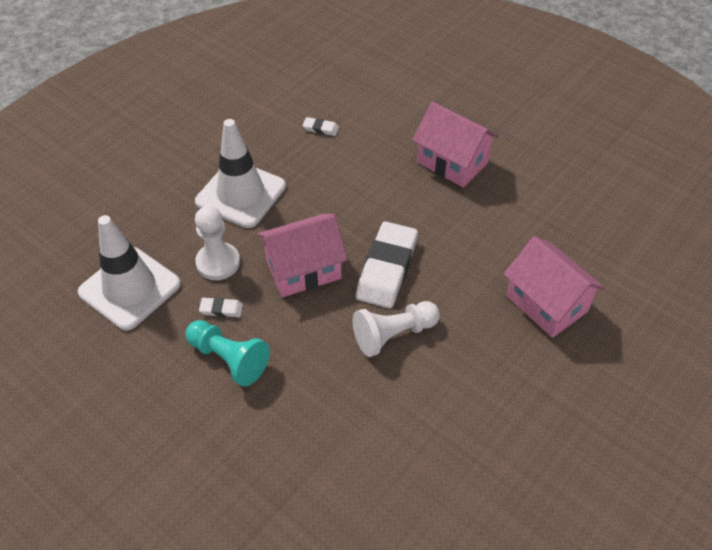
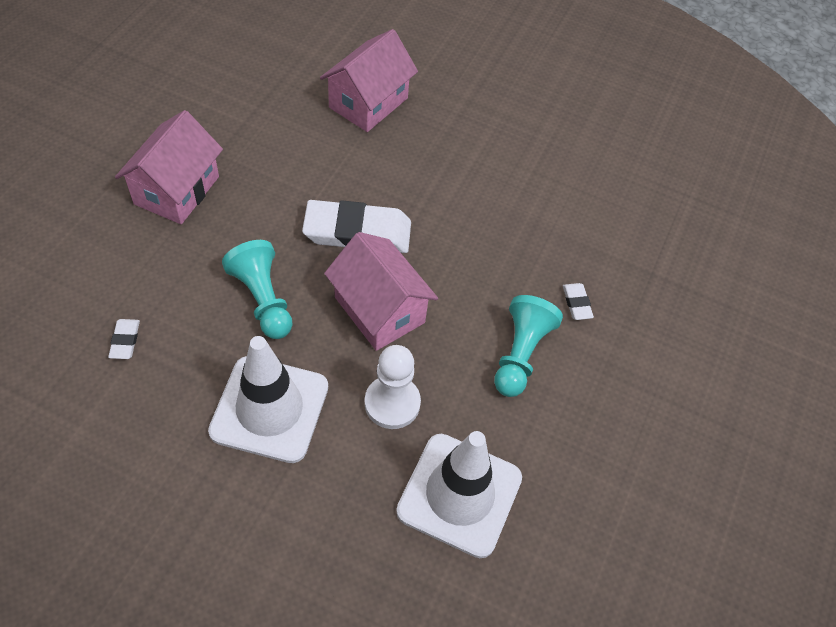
camera: 110 degrees left, 5 degrees up
(221, 309) = (459, 380): white eraser -> white eraser (577, 303)
(334, 201) = (263, 299): none -> turquoise pawn
(393, 334) = (442, 215): white pawn -> none

